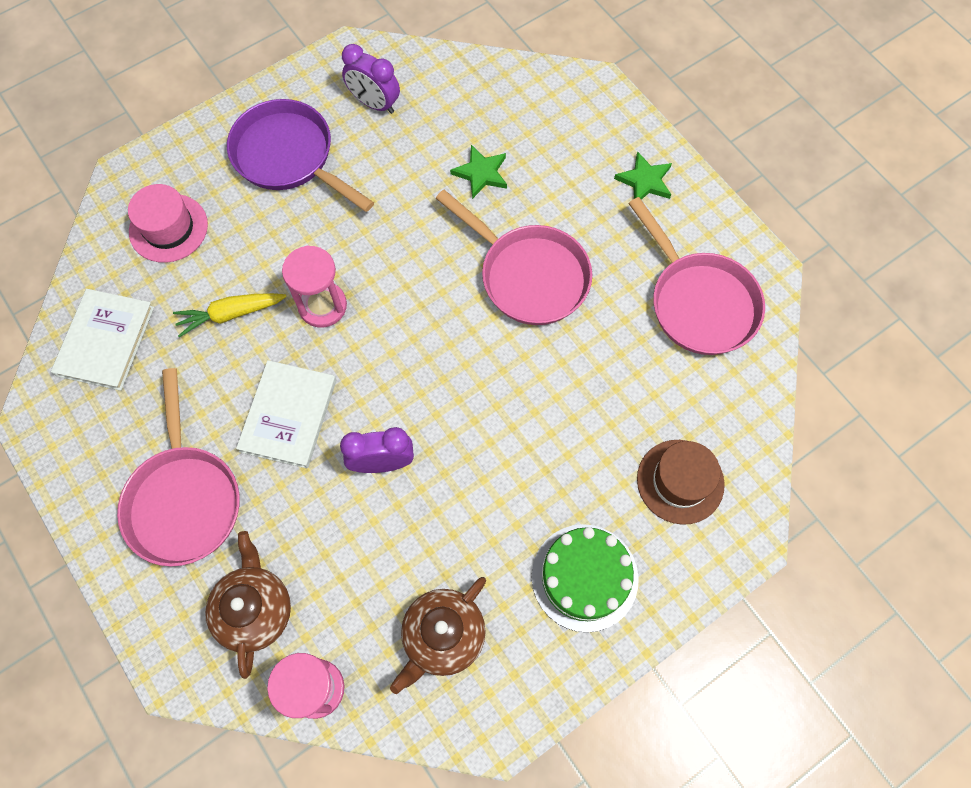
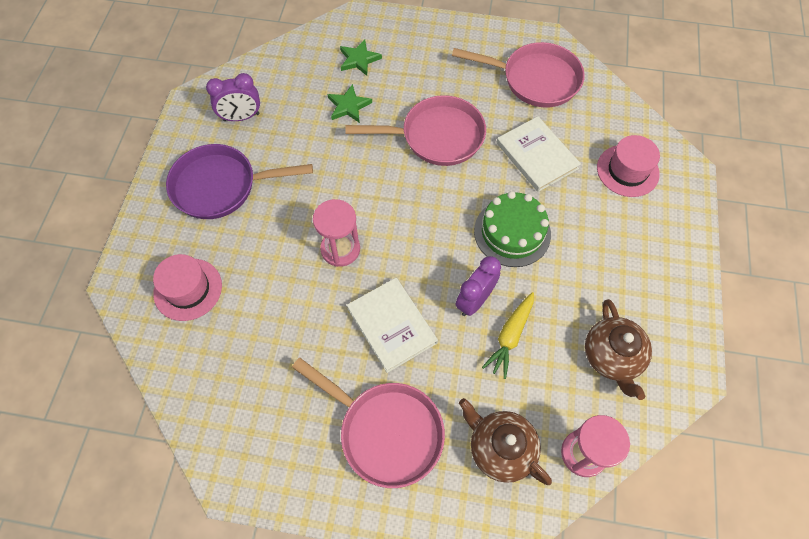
camera: 45 degrees left, 5 degrees down
(106, 341) = (223, 390): white book -> white book (537, 156)
(230, 314) = (289, 303): yellow carrot -> yellow carrot (510, 337)
(584, 577) = (641, 258): green cake -> green cake (512, 232)
(644, 181) = (440, 43): green star -> green star (359, 59)
(680, 481) = (627, 170): brown hat -> pink hat

